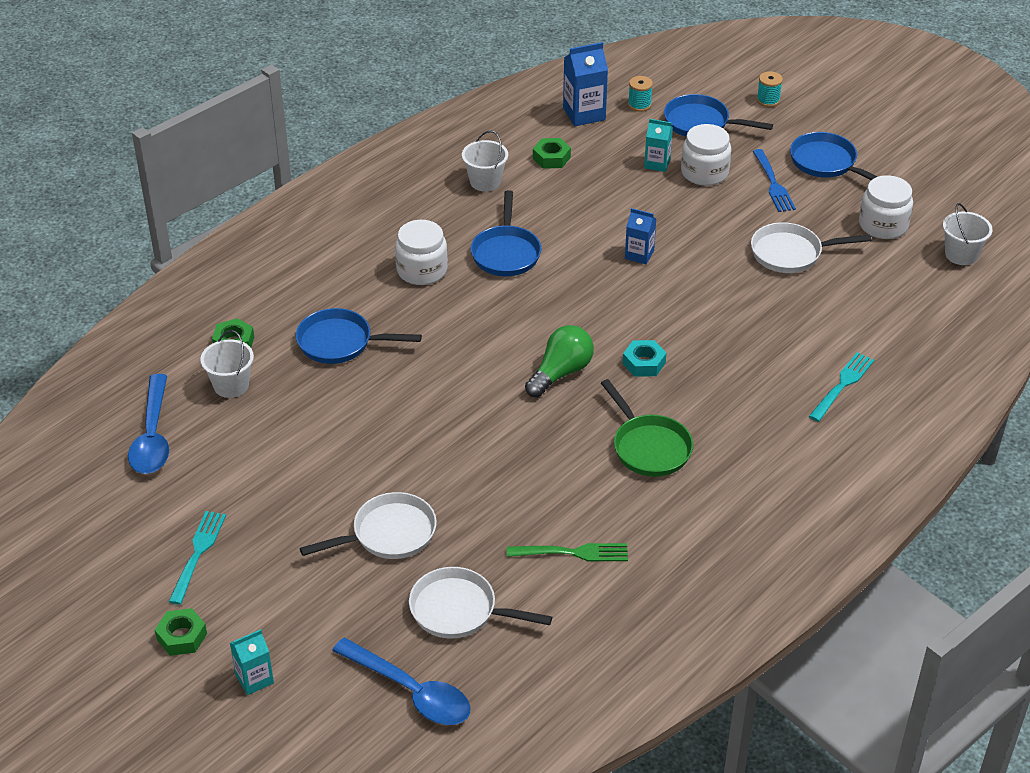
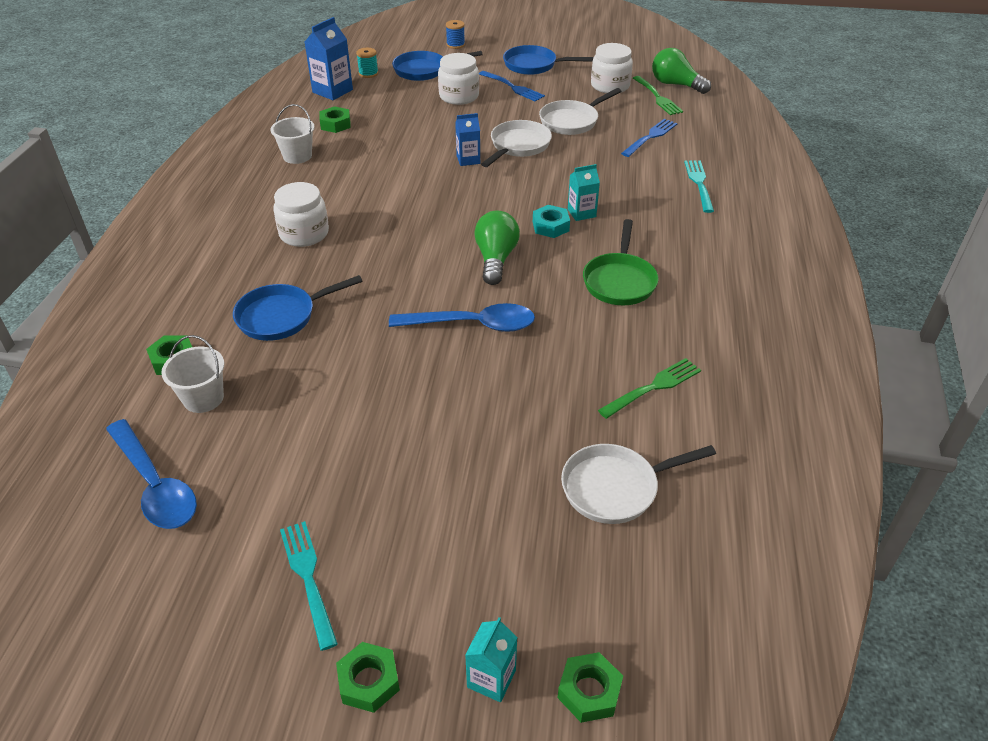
camera: 35 degrees left, 0 degrees up
(306, 722) = (589, 691): none -> green nut
(388, 534) = (484, 455): white pan -> white pan (518, 146)
(411, 691) = (653, 591): blue spoon -> blue spoon (472, 325)
(506, 252) = (363, 195): blue pan -> none
(648, 447) = (619, 281): green pan -> green pan turned 75 degrees clockwise
(657, 164) = (419, 102): turquoise carton -> turquoise carton (581, 213)
(768, 100) = (455, 45): turquoise spool -> blue spool
(854, 309) = (650, 137): none -> blue fork
(920, 262) = (657, 97): none -> green fork
(961, 254) = (675, 84): white bucket -> green light bulb

